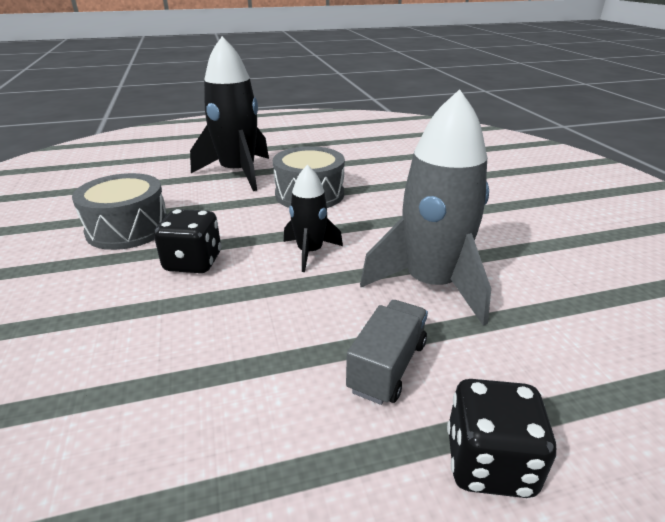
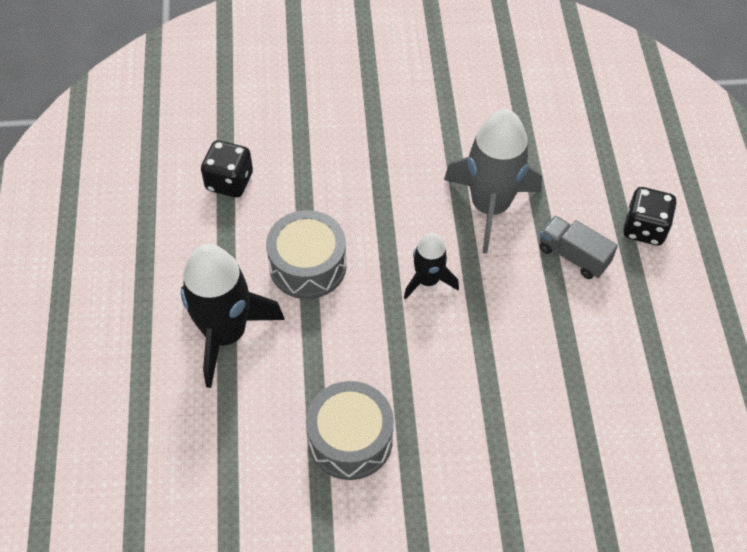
camera: 80 degrees left, 25 degrees up
(193, 262) = (429, 373): black dice -> black dice (229, 182)

